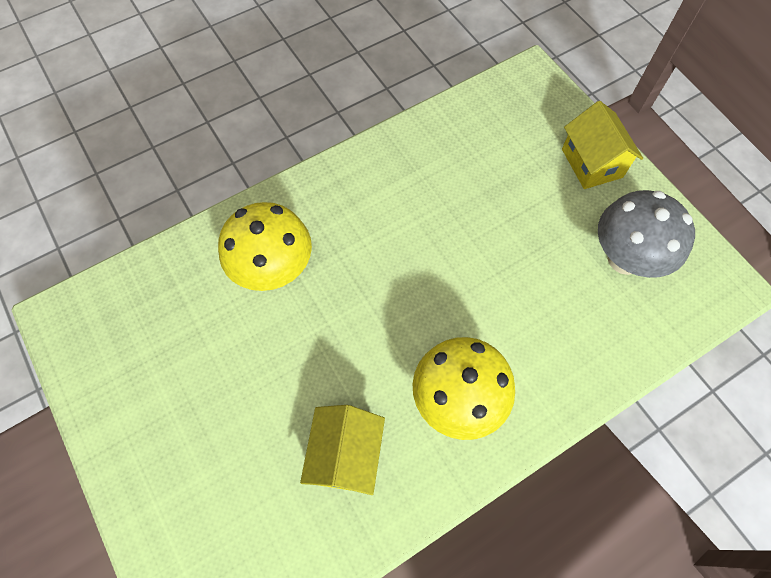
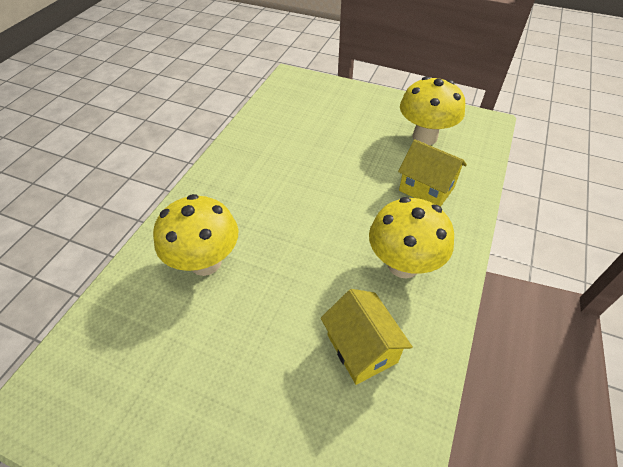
camera: 35 degrees left, 15 degrees down
(591, 163) = (363, 102): yellow house -> yellow house (426, 189)
(624, 258) = (424, 137): grey mushroom -> yellow mushroom

